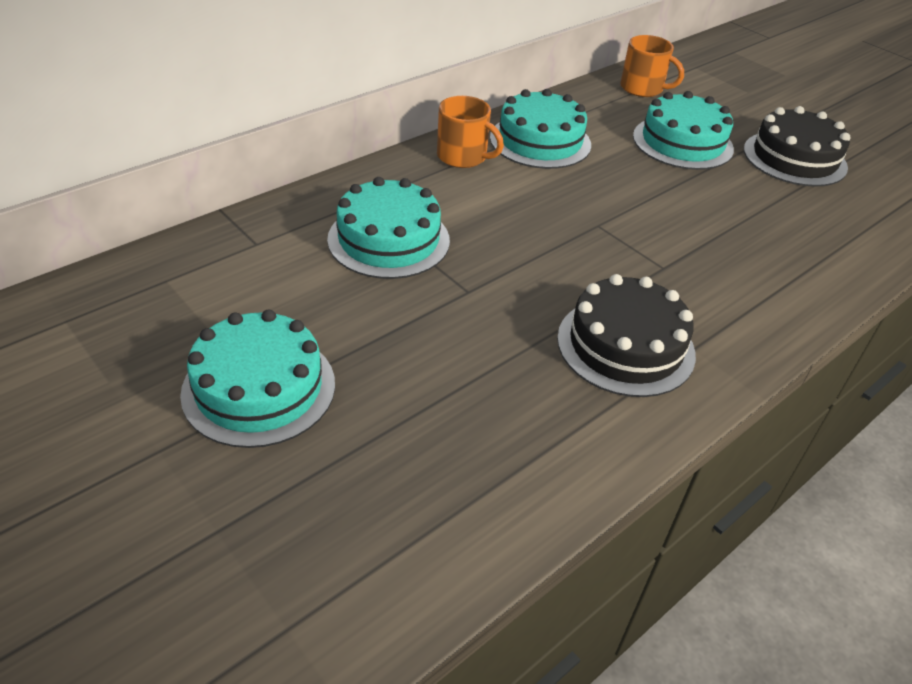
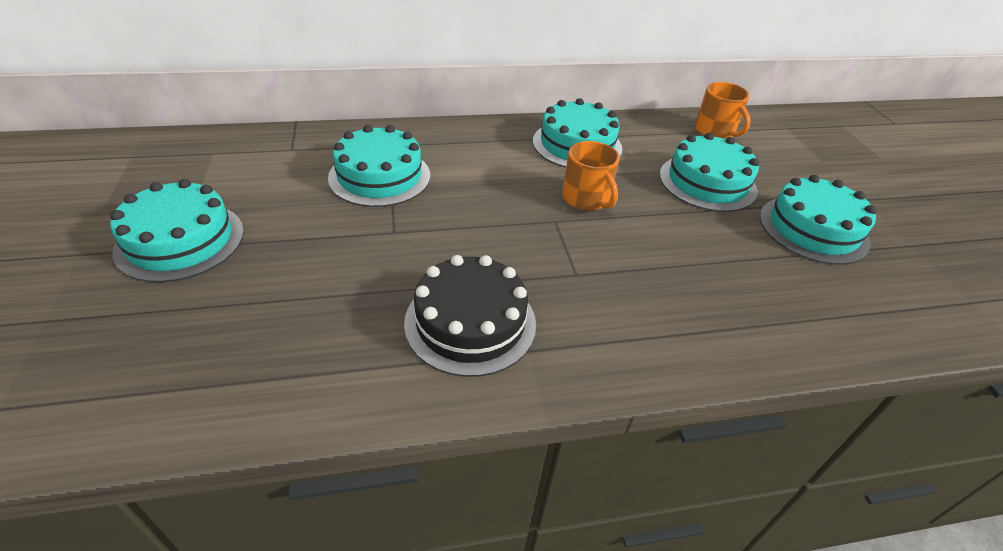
camera: 30 degrees right, 0 degrees up
(463, 156) = (501, 138): orange mug -> orange mug (586, 198)
(794, 158) = (813, 229): black cake -> turquoise cake

